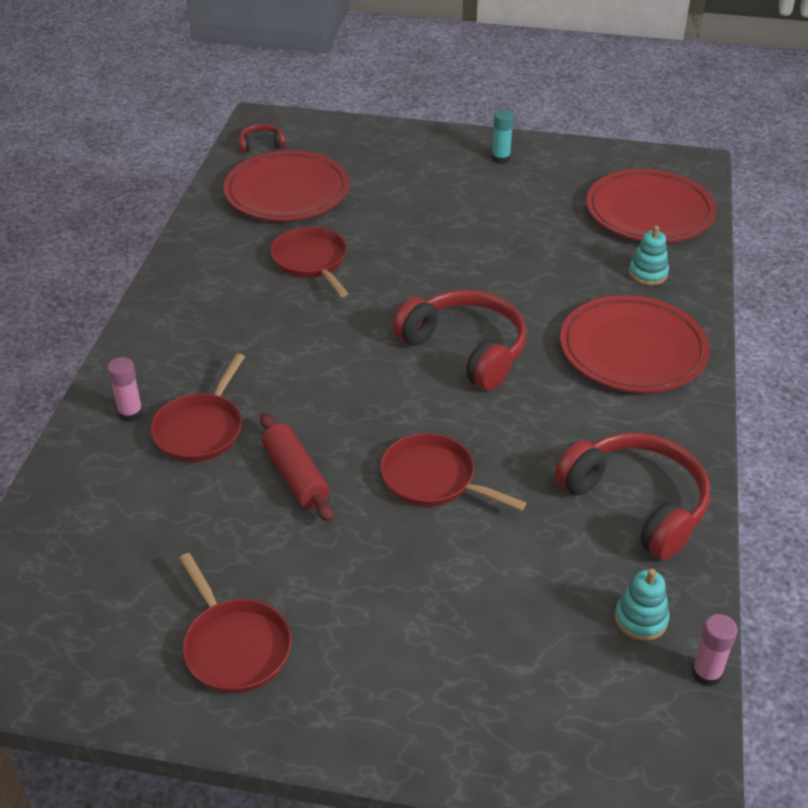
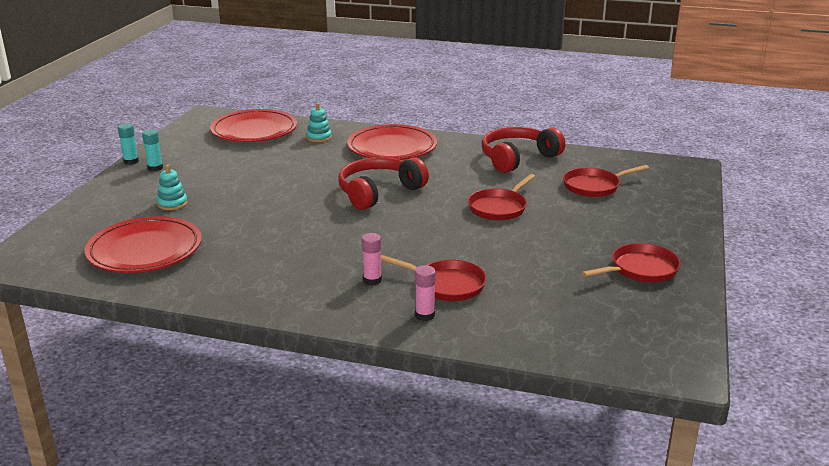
camera: 85 degrees left, 15 degrees down
(261, 144) = (51, 263): red headphones -> none
(296, 476) = (495, 250): red rolling pin -> none
(311, 261) = (254, 241): red pan -> red pan (594, 186)
(515, 138) = (131, 161): none -> turquoise glue stick
(641, 619) = (596, 165): turquoise stacking toy -> turquoise stacking toy (172, 204)
(706, 673) = (626, 155): pink glue stick -> pink glue stick (372, 280)

